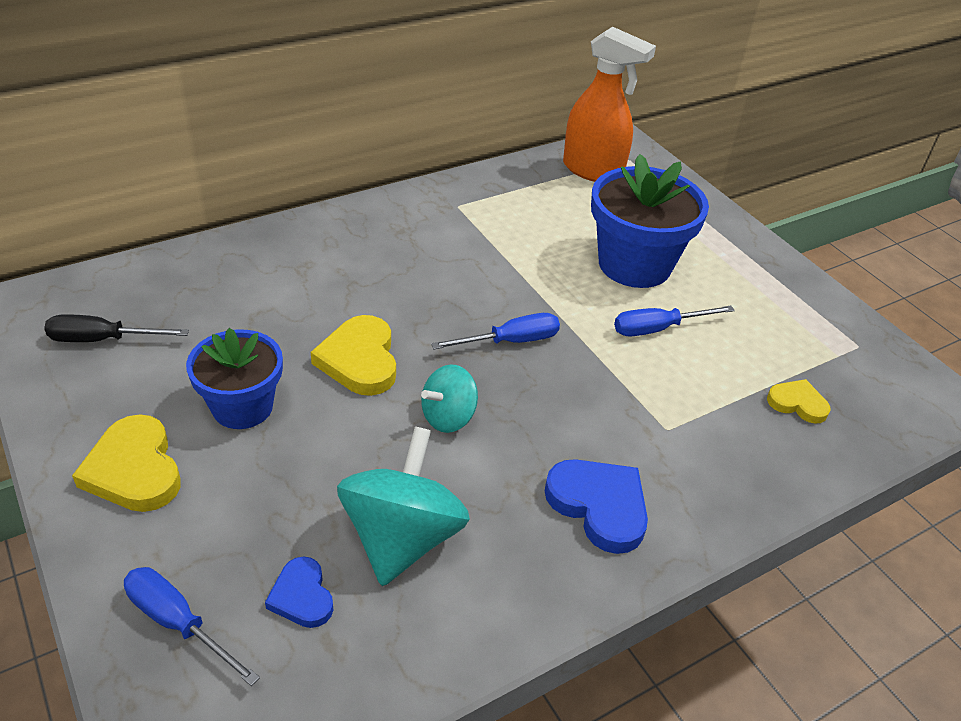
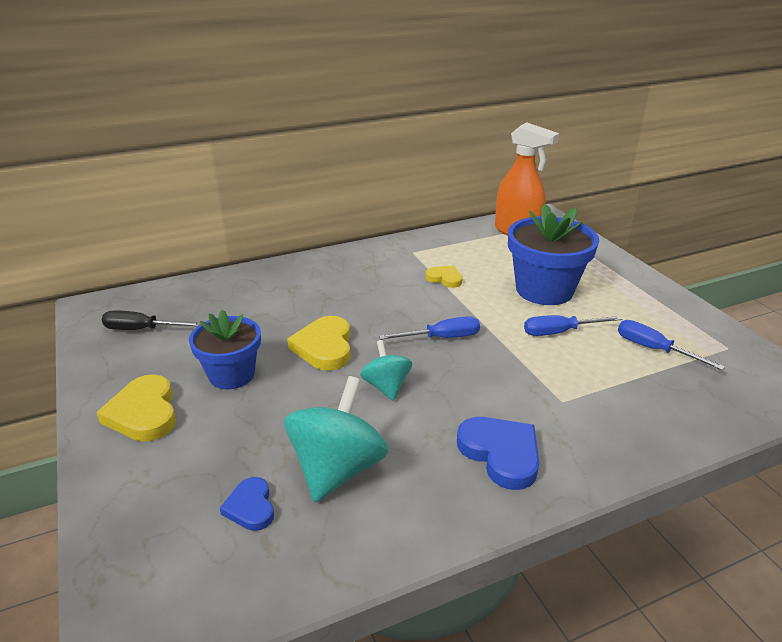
camera: 10 degrees right, 10 degrees down
(178, 623) = (151, 521): blue screwdriver -> blue screwdriver (653, 349)
(448, 417) = (386, 386): turquoise spinning top -> turquoise spinning top turned 105 degrees clockwise
(797, 403) = (674, 387): yellow heart -> yellow heart (445, 278)

